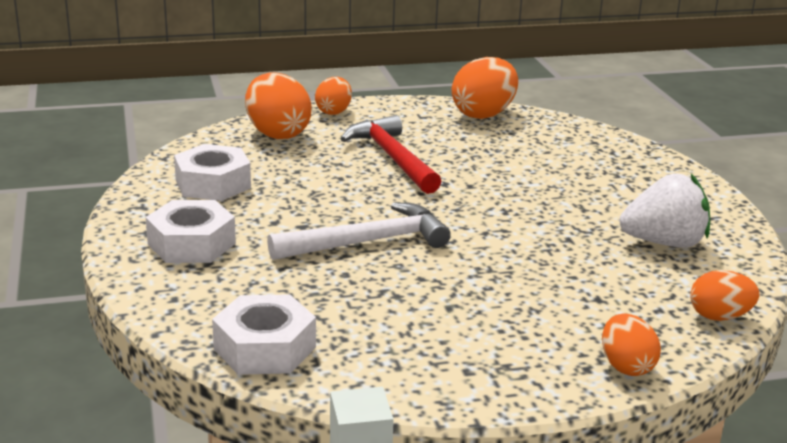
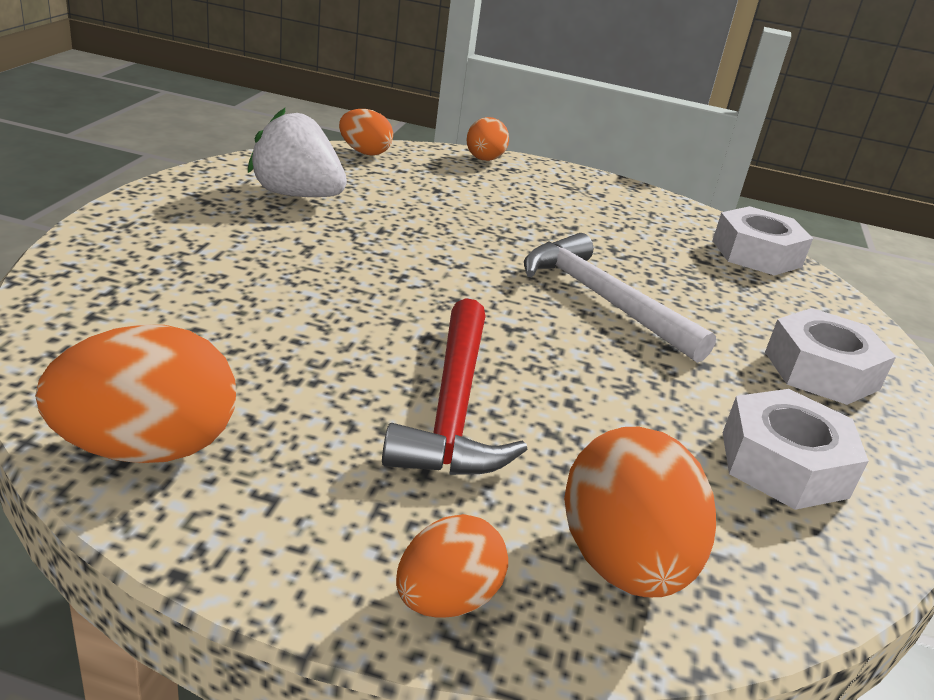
camera: 155 degrees left, 5 degrees up
(369, 242) = (602, 299): white hammer -> white hammer turned 45 degrees clockwise

